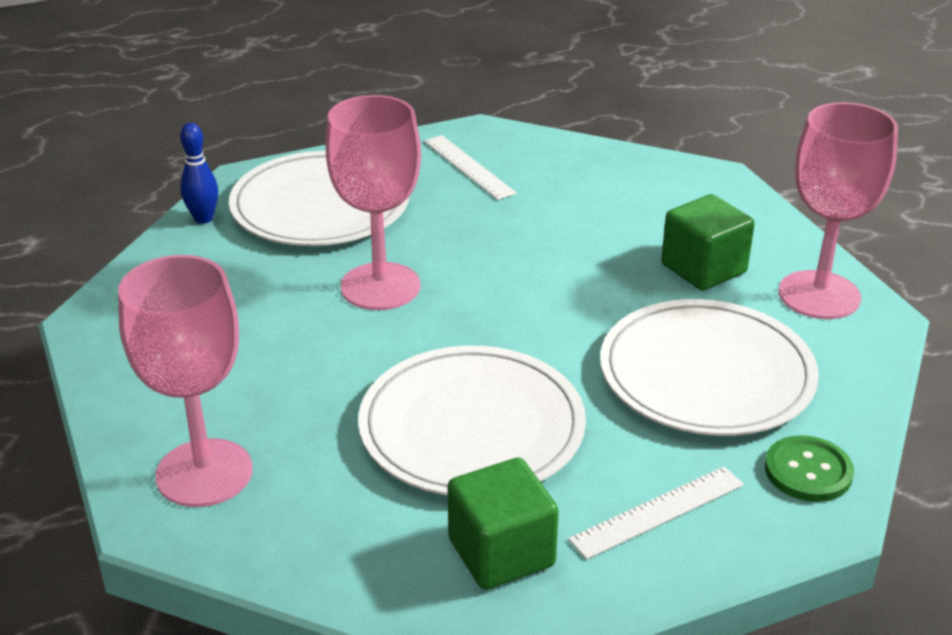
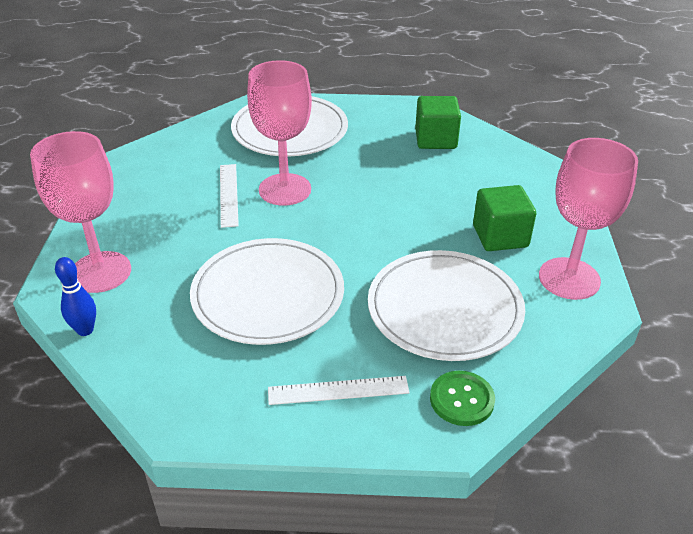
camera: 25 degrees right, 5 degrees up
(203, 219) = (219, 121): blue bowling pin -> blue bowling pin (85, 330)
(468, 167) = (398, 128): white ruler -> white ruler (228, 194)
(501, 552) = (222, 380): green cube -> green cube (435, 139)

